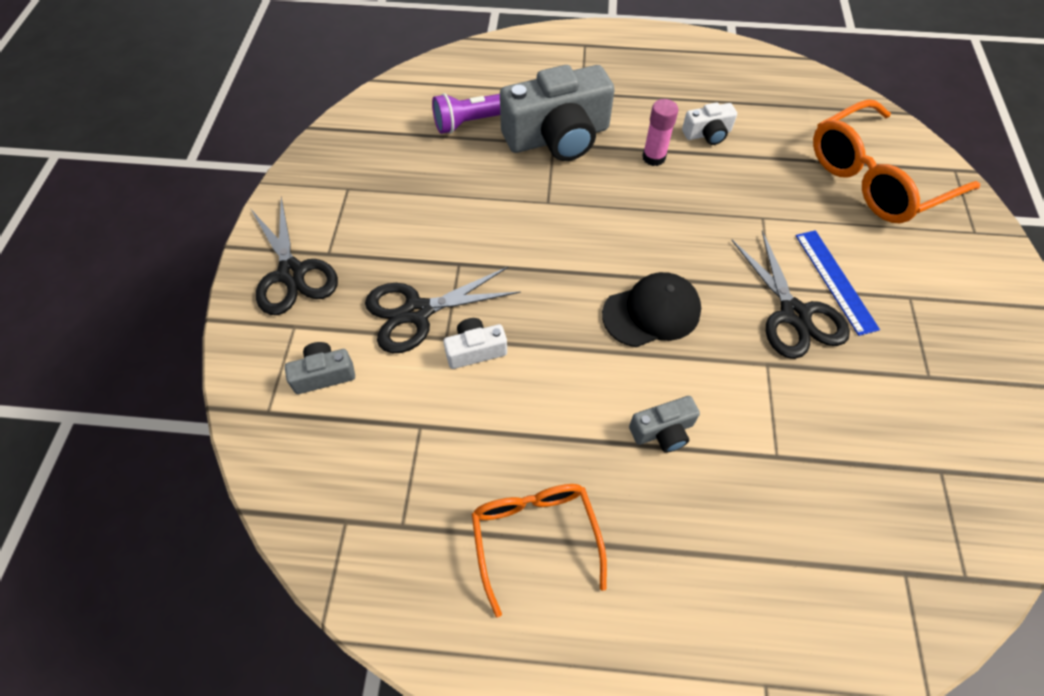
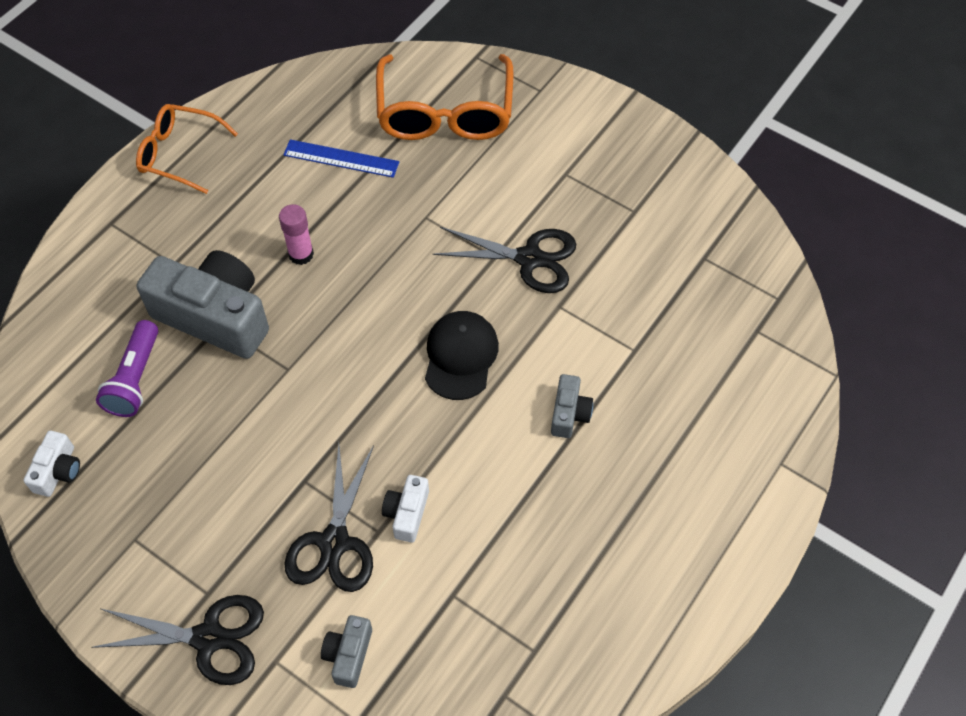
camera: 60 degrees left, 0 degrees up
(535, 538) = (601, 554): orange glasses -> orange glasses (180, 154)
(558, 137) = (215, 316): grey camera -> grey camera turned 75 degrees counterclockwise
(707, 134) = (307, 196): white camera -> white camera (58, 471)
(835, 281) = (519, 210): blue ruler -> blue ruler (341, 158)

